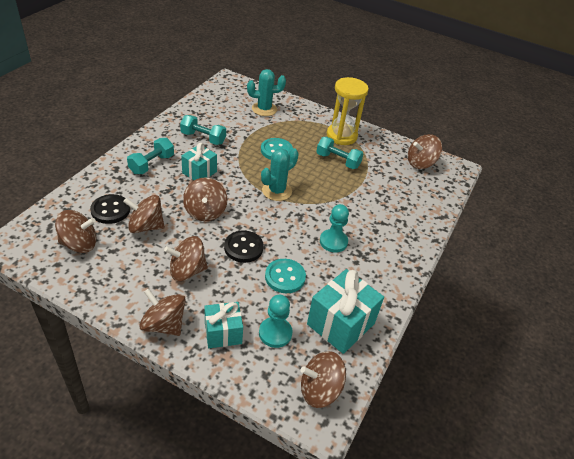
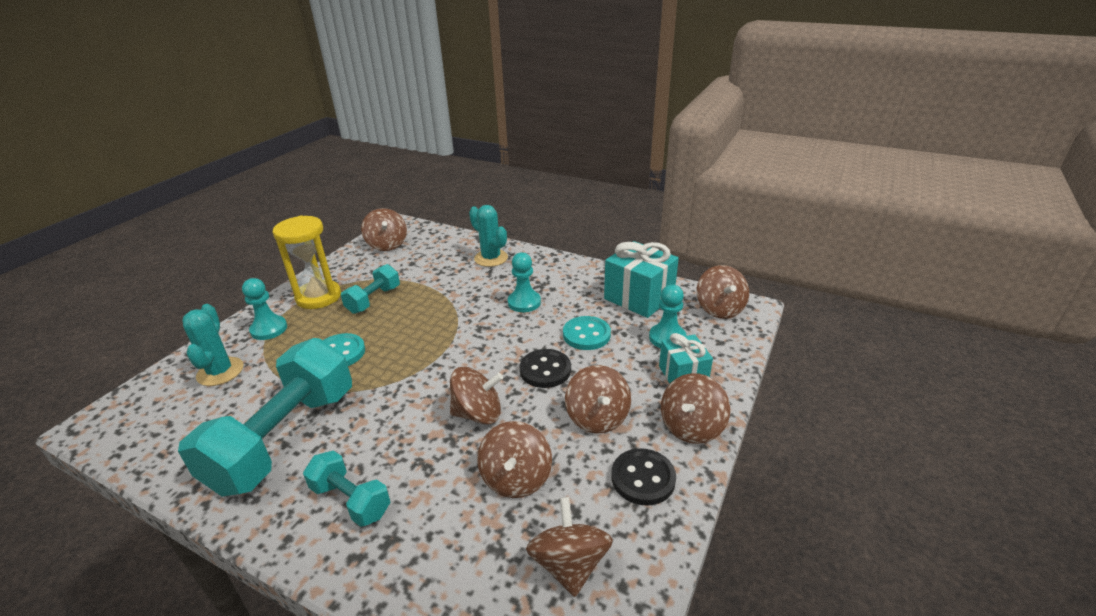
camera: 85 degrees left, 10 degrees down
(110, 210) = (479, 537): black button -> black button (643, 478)
(199, 172) = (382, 431): turquoise gift -> none
(203, 138) = (285, 438): turquoise dumbbell -> turquoise dumbbell, size x2.02
(277, 191) = (433, 348): turquoise cactus -> turquoise cactus (491, 258)
(304, 120) = (269, 329): none -> turquoise pawn

